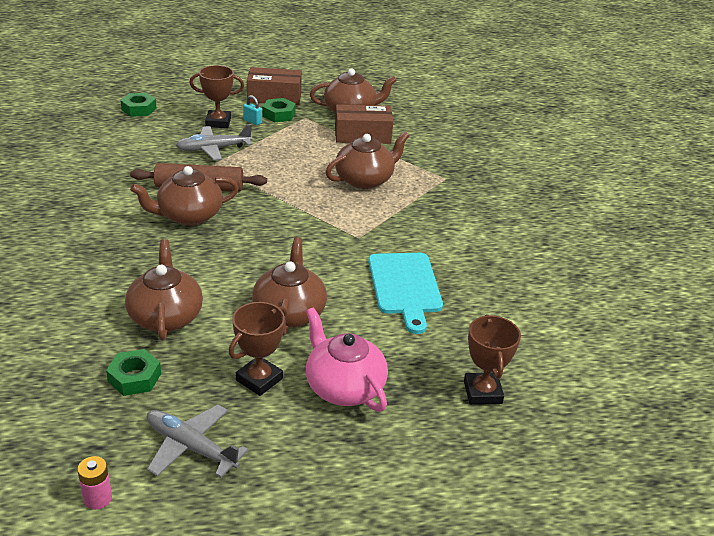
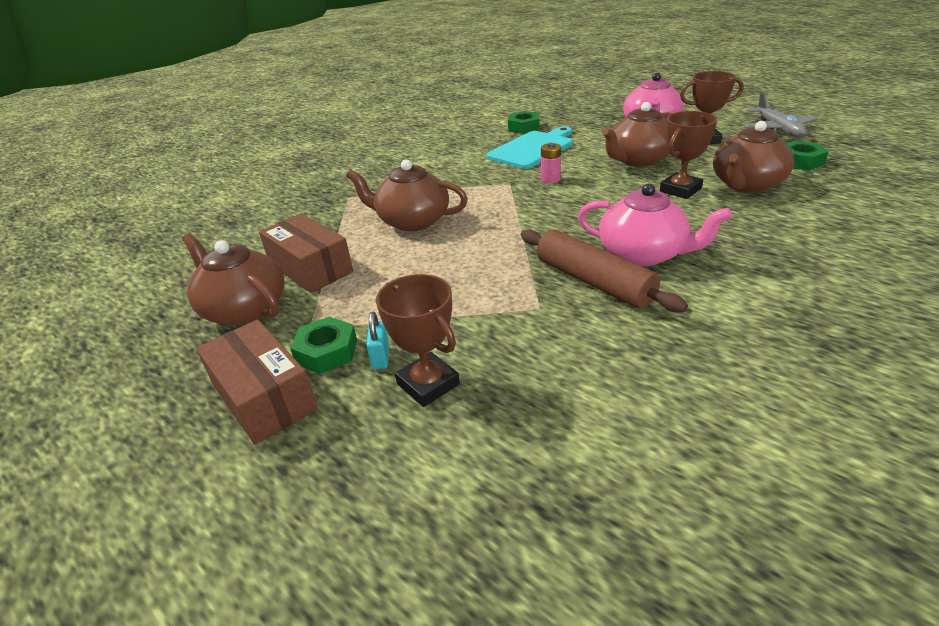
camera: 125 degrees left, 0 degrees up
(97, 498) = (854, 127): pink battery -> pink battery (550, 179)
(139, 109) = (517, 516): green nut -> green nut (524, 127)
(188, 215) = (643, 254): brown teapot -> pink teapot
(213, 149) = (504, 332): grey plane -> none
(482, 392) = (575, 107): brown trophy -> brown trophy (680, 190)

